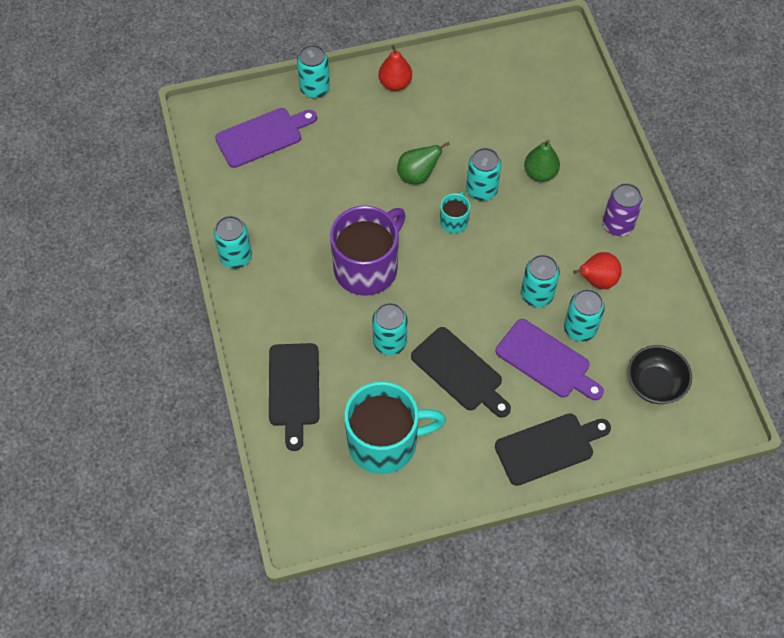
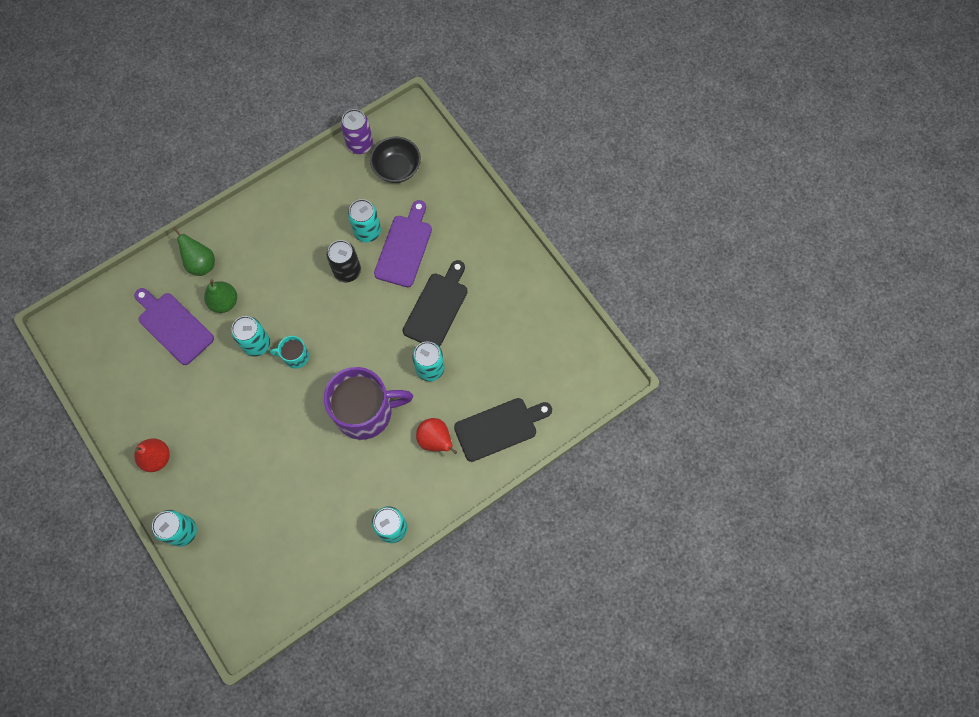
camera: 110 degrees left, 10 degrees up
(263, 136) = (253, 558): purple cutting board -> purple cutting board (173, 326)
(367, 267) = (365, 411): purple mug -> purple mug turned 150 degrees clockwise
(384, 442) = (517, 342): turquoise mug -> none
(417, 175) = (257, 402): green pear -> green pear (201, 263)
(537, 295) = (347, 271): turquoise can -> black can
(548, 447) = (476, 226): black cutting board -> none
(597, 280) = (318, 230): red pear -> red pear (435, 440)
(617, 225) = (259, 229): purple can -> purple can (360, 144)

